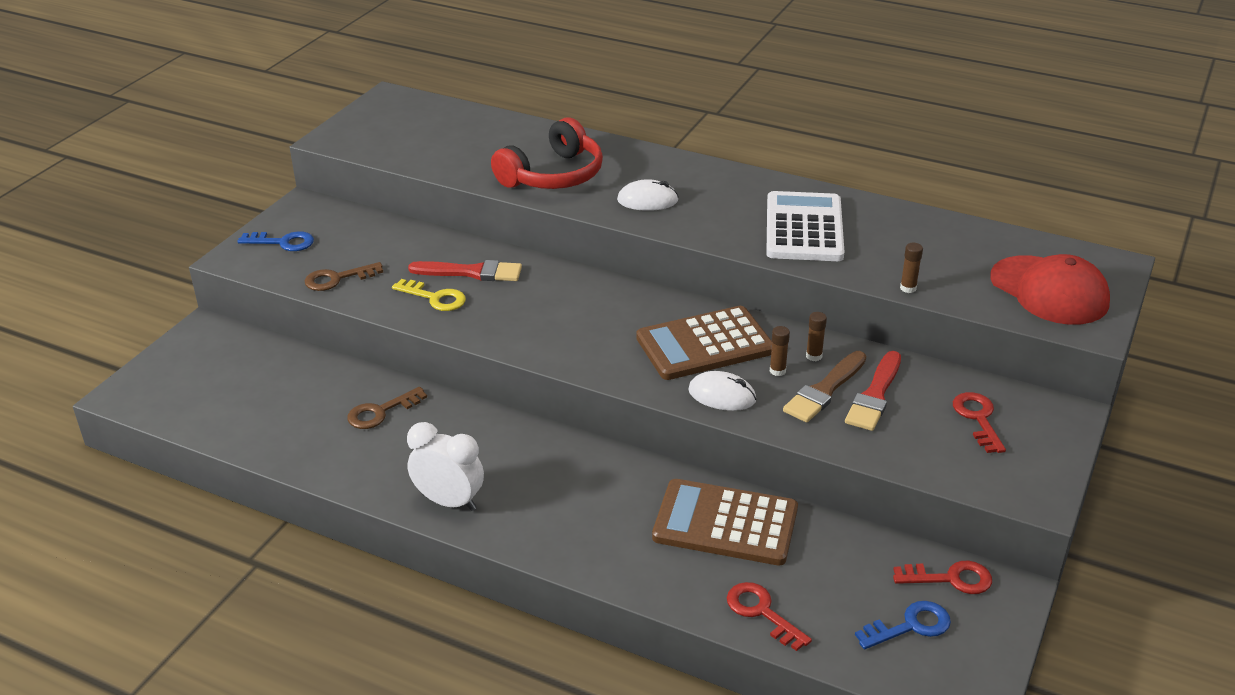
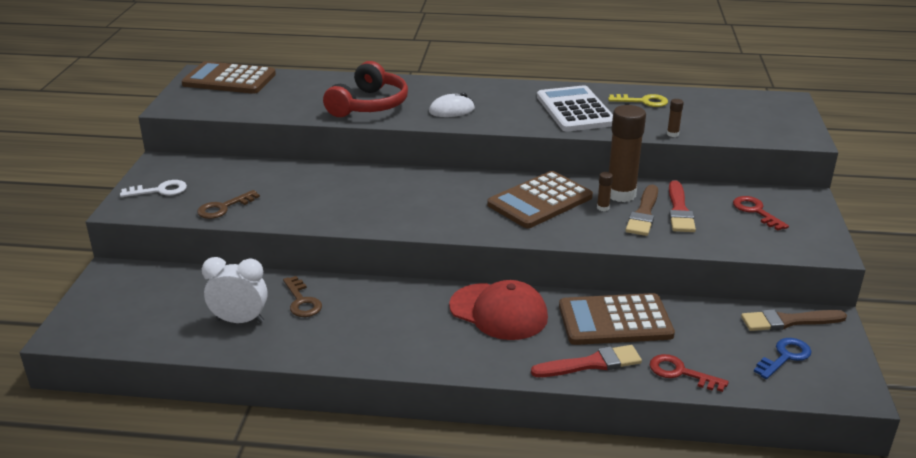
camera: 20 degrees left, 5 degrees down
(282, 242) = (159, 190): blue key -> white key
(381, 412) = (301, 301): brown key -> brown key turned 60 degrees counterclockwise
(415, 111) = (229, 79): none -> brown calculator
(434, 298) = (313, 207): yellow key -> yellow key (643, 101)
(449, 502) = (398, 352): white clock -> white clock (240, 321)
(471, 272) = (330, 185): red brush -> red brush (591, 364)
(722, 395) = (575, 230): white mouse -> none
(814, 356) = (621, 194): brown glue stick -> brown glue stick, size x2.45
(950, 579) = (789, 321): red key -> brown brush
(1049, 291) = (762, 121): red cap -> red cap (498, 312)

